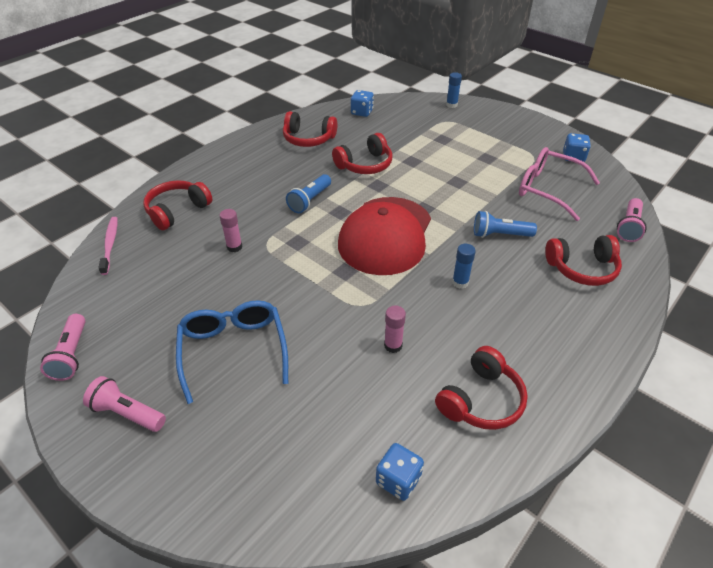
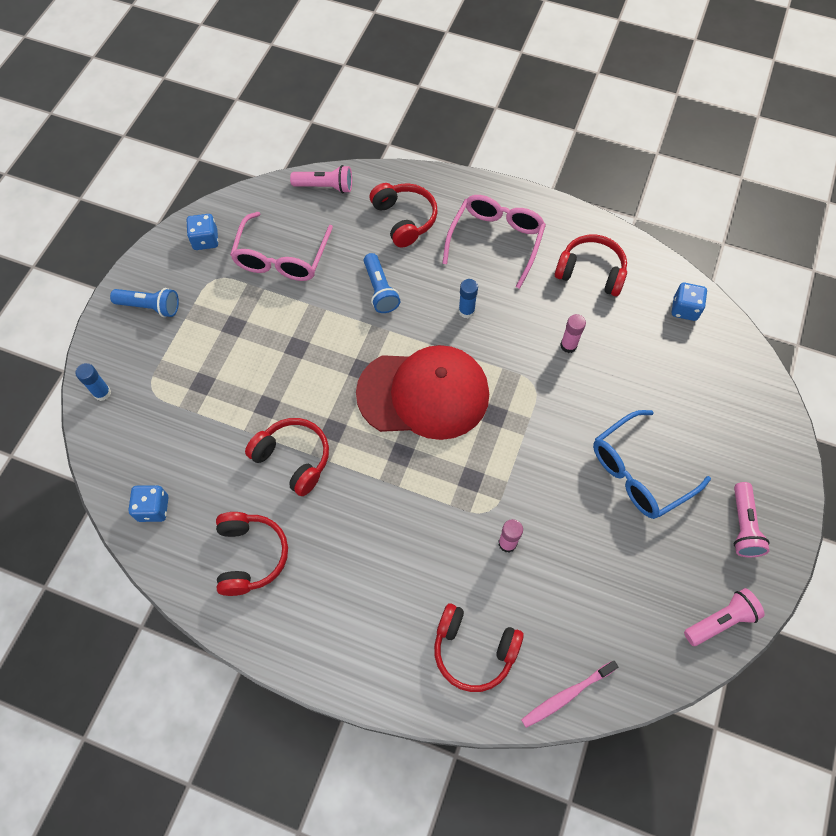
camera: 110 degrees left, 20 degrees up
(309, 200) = (392, 496): blue flashlight -> blue flashlight (150, 307)
(542, 328) = (495, 241): none -> pink glasses

